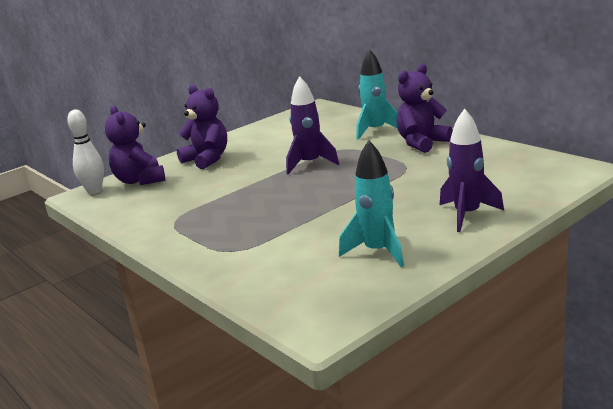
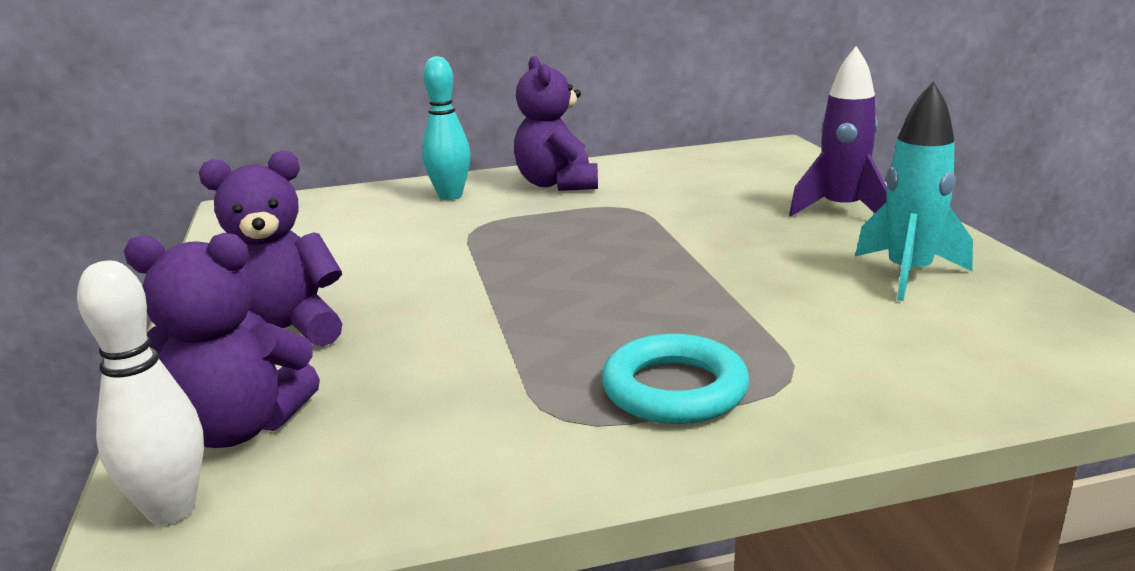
camera: 65 degrees left, 0 degrees up
(207, 232) = (674, 389): none -> turquoise ring
(310, 164) = (497, 256): purple rocket -> none
(375, 131) = (450, 196): turquoise rocket -> turquoise bowling pin

